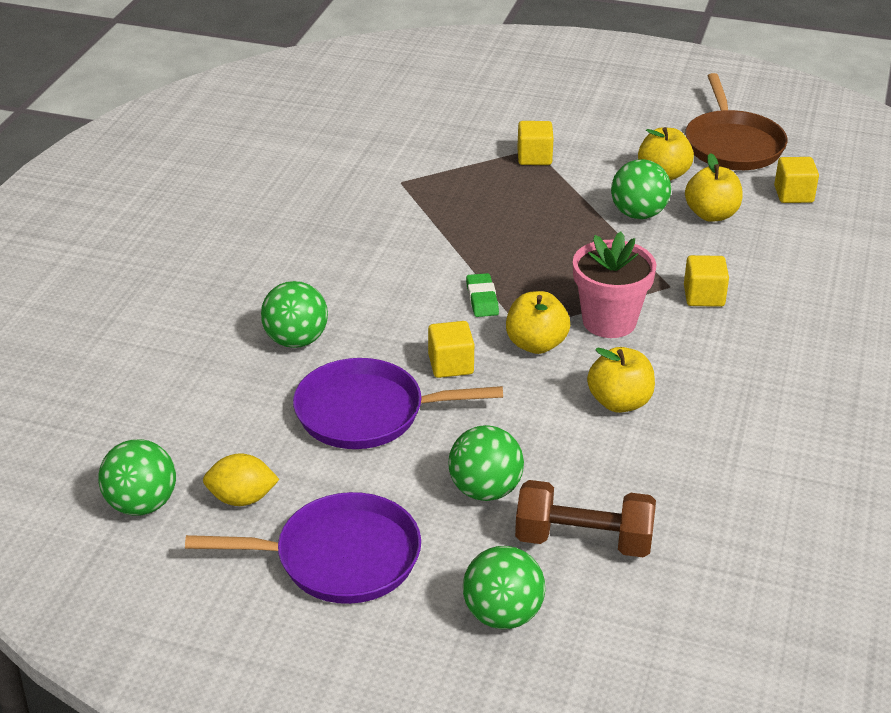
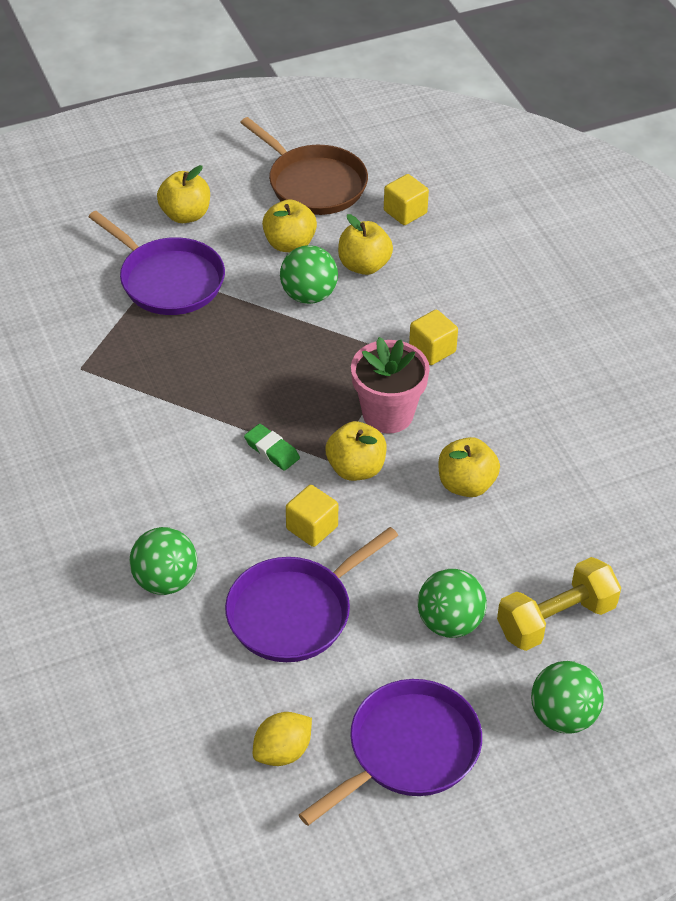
camera: 40 degrees left, 10 degrees up
(142, 504) = (210, 811): green ball -> none
(534, 157) = (168, 280): yellow cube -> purple pan
(583, 541) = (556, 619): brown dumbbell -> yellow dumbbell
(599, 123) = (185, 215): none -> yellow apple

